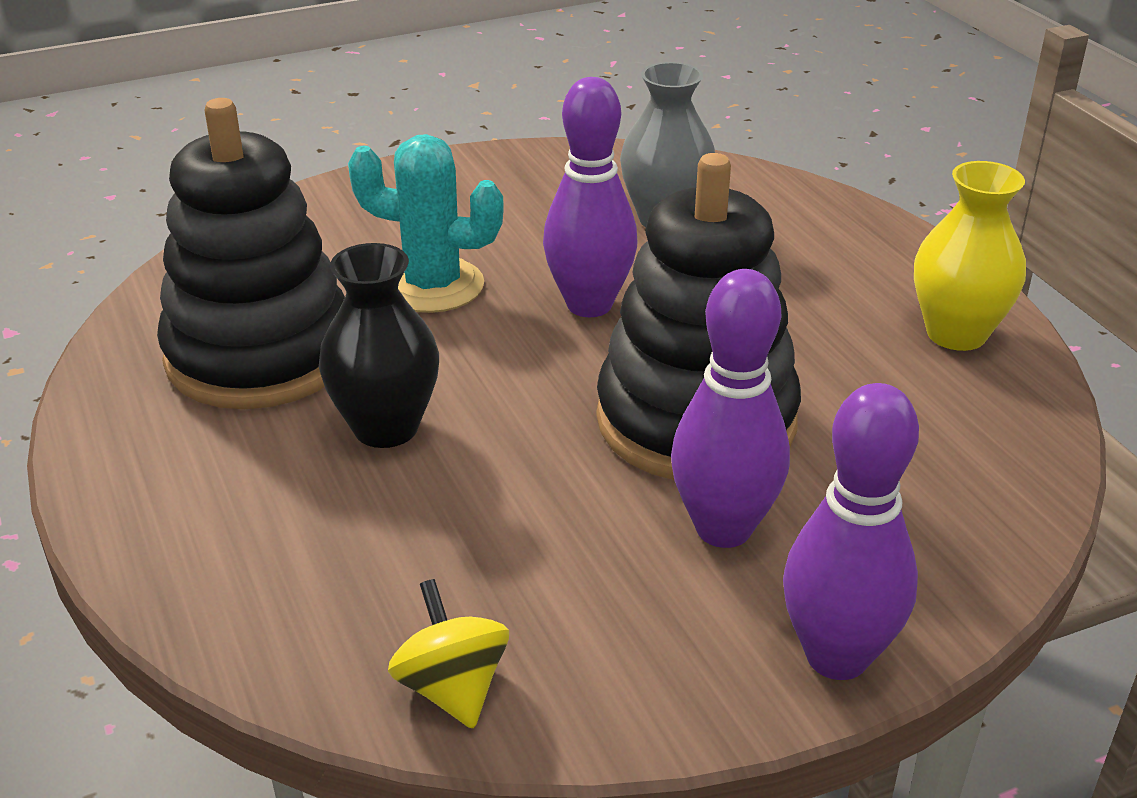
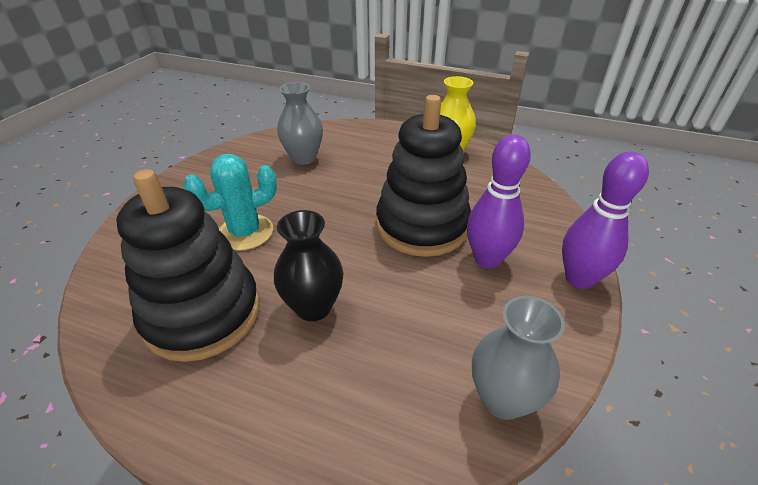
camera: 45 degrees left, 5 degrees up
(452, 688) = (503, 399): yellow spinning top -> grey vase
(589, 305) = (322, 204): purple bowling pin -> none

